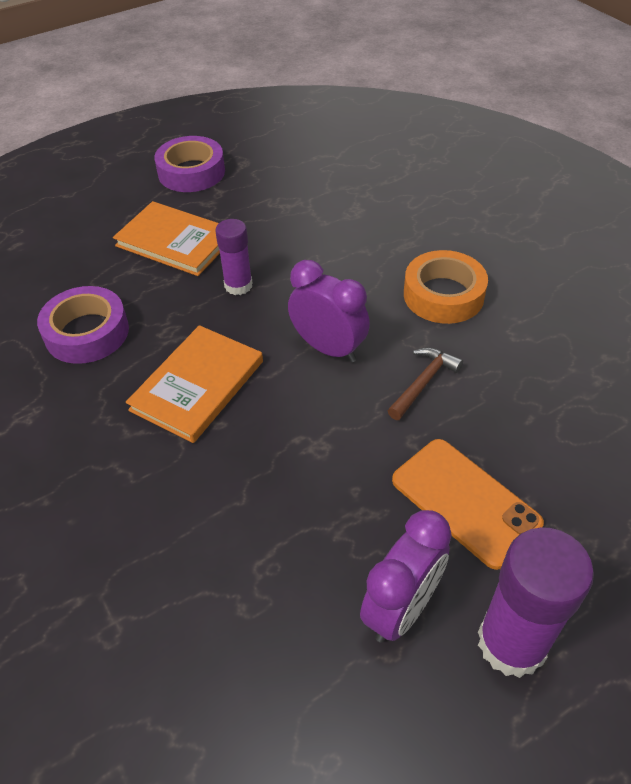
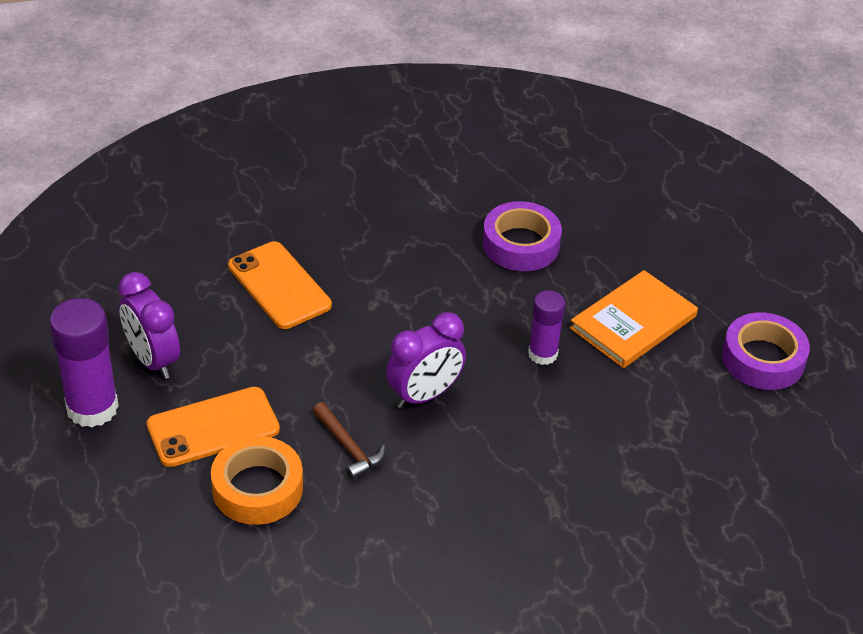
camera: 105 degrees right, 5 degrees down
(197, 385) = (422, 300): orange book -> none
(219, 521) = (279, 285): none -> orange phone
(443, 295) = (458, 507): orange tape -> orange tape (257, 488)

